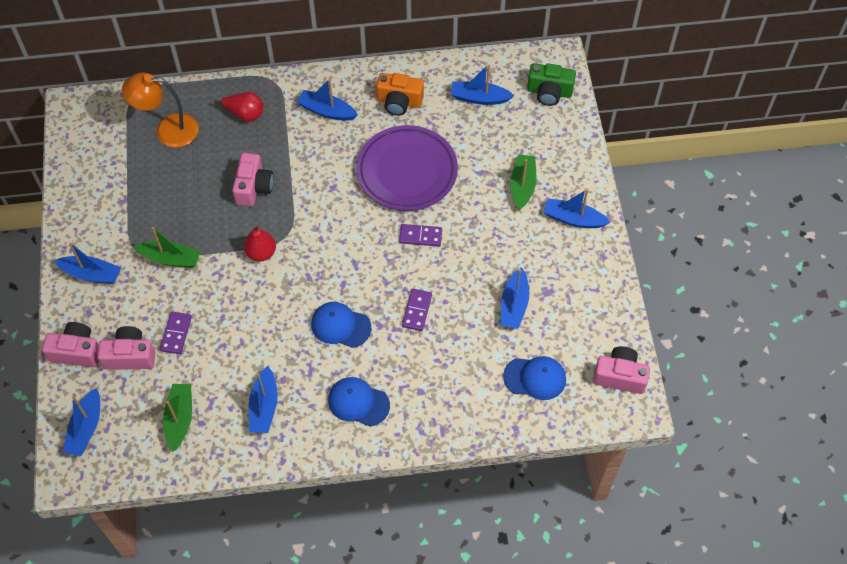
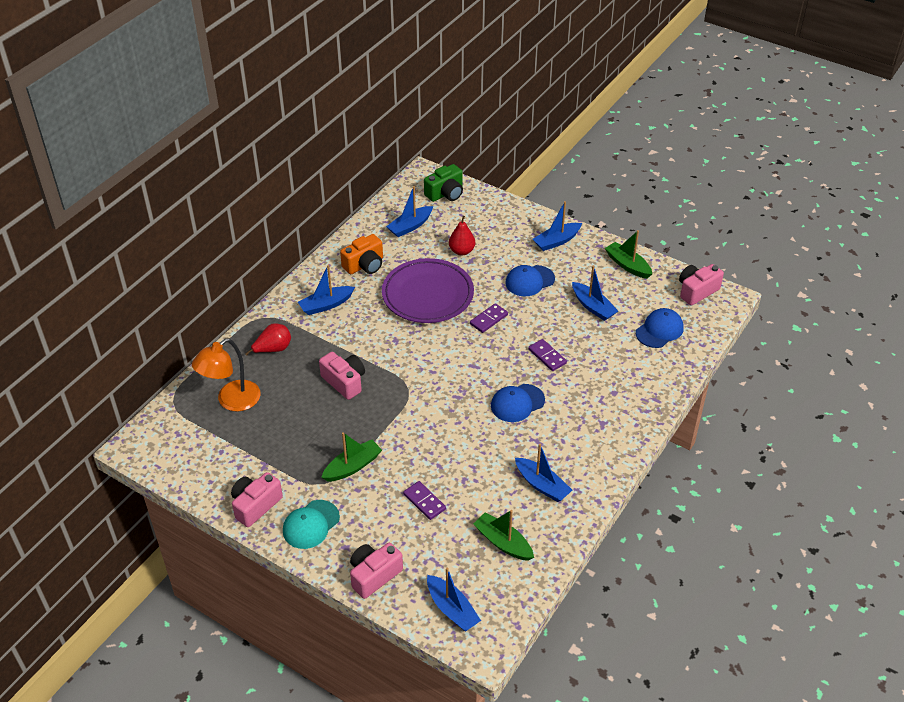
camera: 50 degrees left, 15 degrees down
(91, 274) = (311, 524): blue boat -> turquoise cap
(130, 356) = (414, 542): pink camera -> pink camera (255, 505)
(261, 253) = (407, 411): red pear -> red pear (462, 251)
(358, 402) = (590, 430): blue cap -> blue cap (529, 281)
(522, 186) = (504, 248): green boat -> green boat (627, 265)

